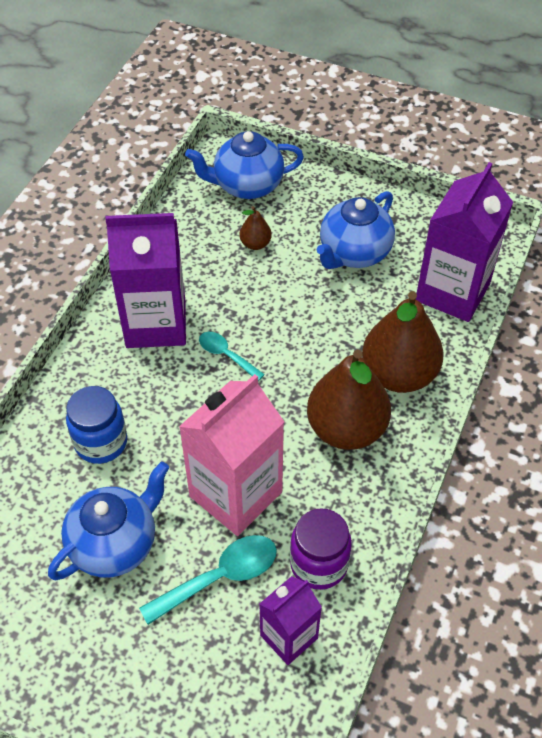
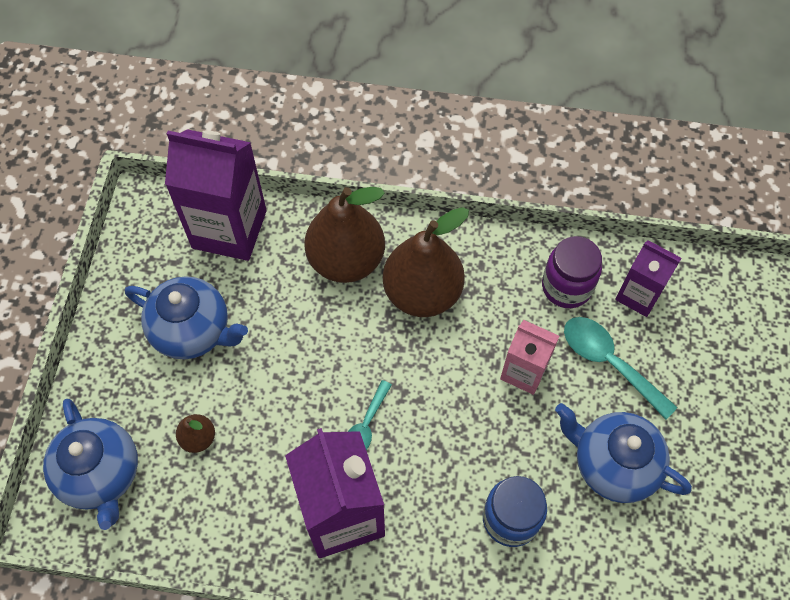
camera: 105 degrees left, 10 degrees up
(236, 494) = (524, 371): pink carton -> pink carton, size x0.57

